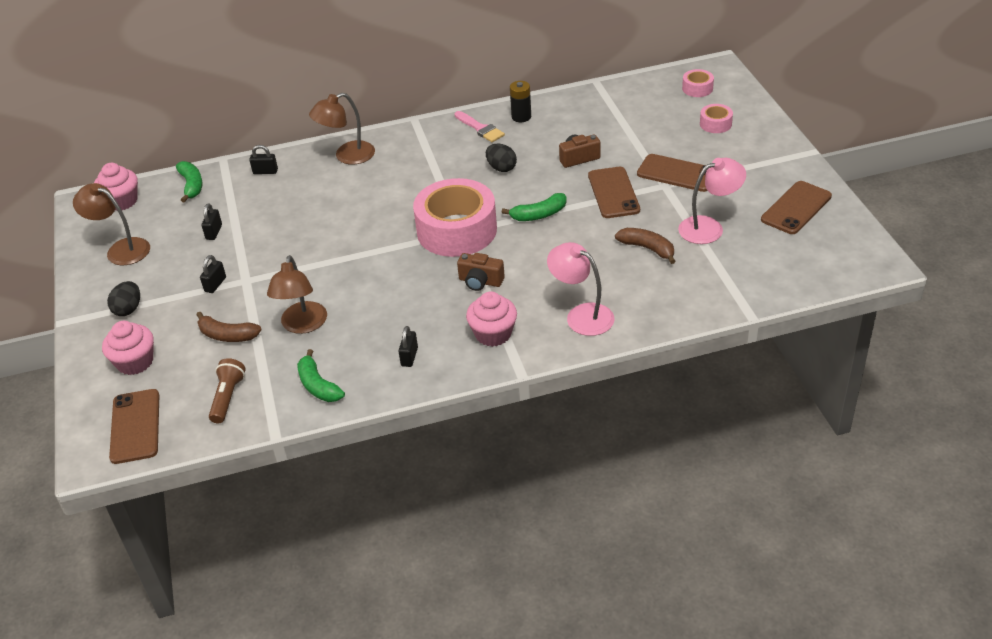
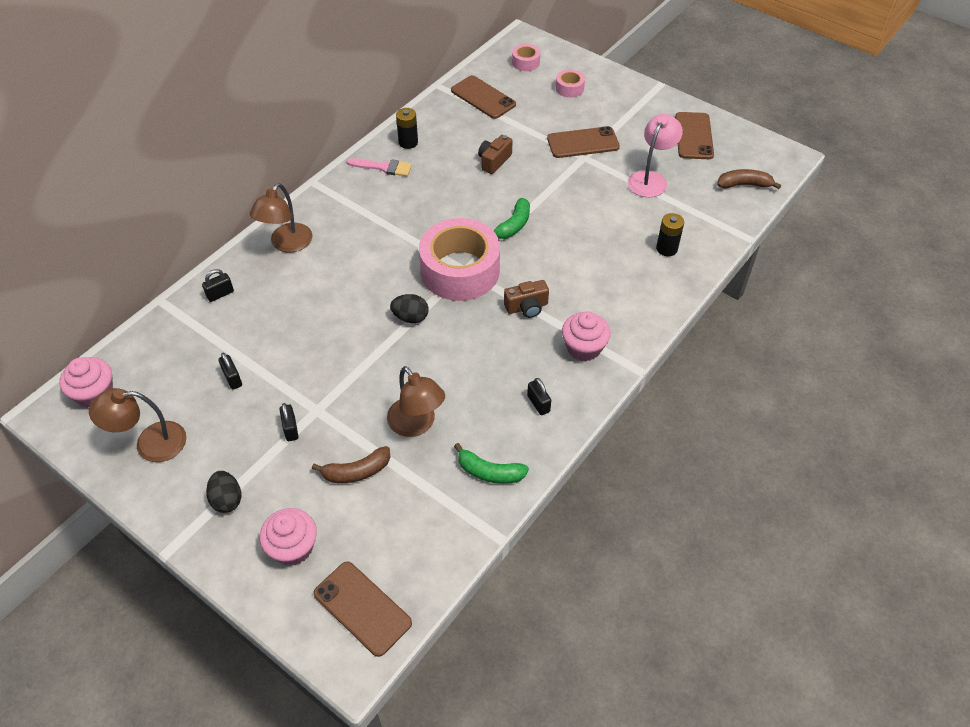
camera: 40 degrees left, 10 degrees up
(192, 185) = (156, 342): green banana -> none
(228, 397) = (421, 529): brown flashlight -> none
(501, 168) = (439, 196): black egg -> black egg (410, 317)
(581, 315) = (633, 297): pink lamp -> none
(613, 193) = (552, 180): brown phone -> brown phone (483, 97)
(647, 248) = (625, 217): brown banana -> brown banana (744, 185)
(658, 290) = (666, 248): none -> black battery

